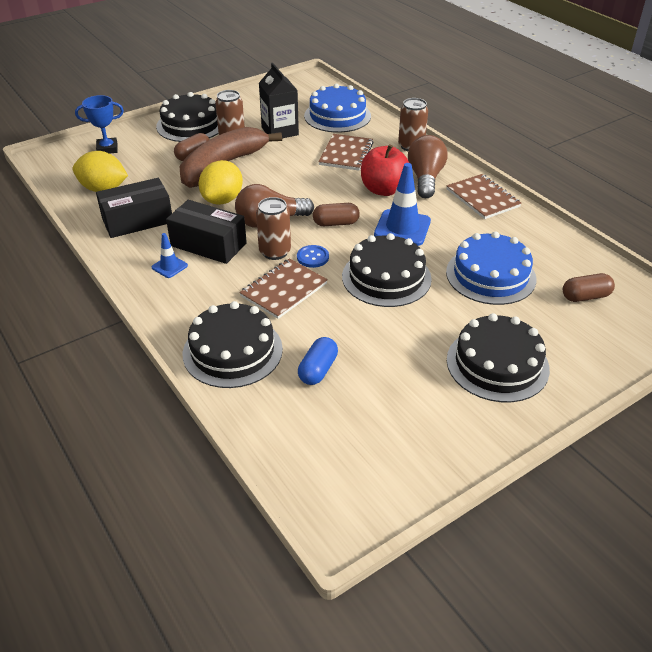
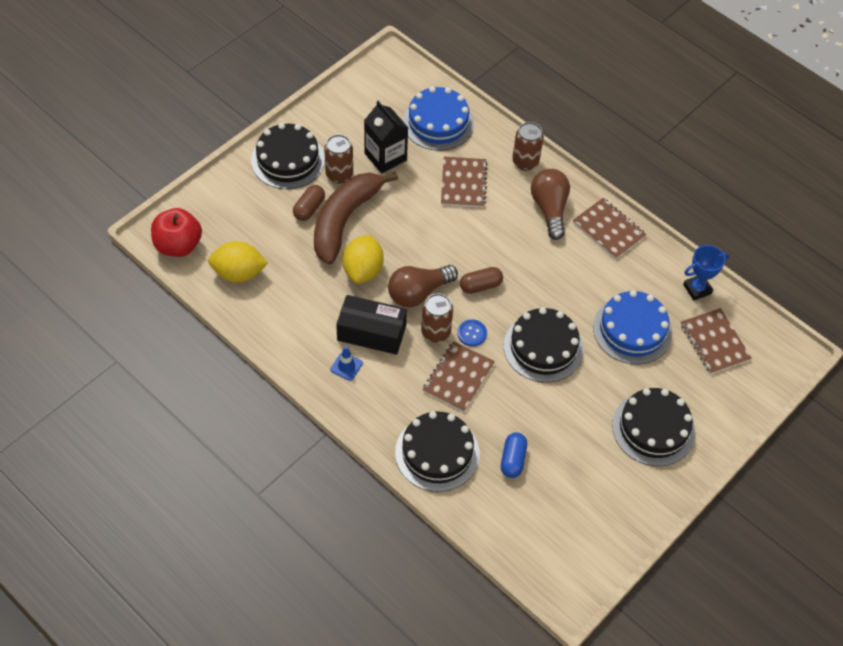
camera: 15 degrees left, 15 degrees up
(107, 149) = (215, 211): blue trophy -> blue trophy (697, 289)
(137, 220) = (292, 312): black box -> none
(383, 190) = (513, 232): red apple -> red apple (178, 245)
(402, 228) = (543, 282): blue traffic cone -> none
(585, 297) = (714, 342): brown capsule -> brown notebook

